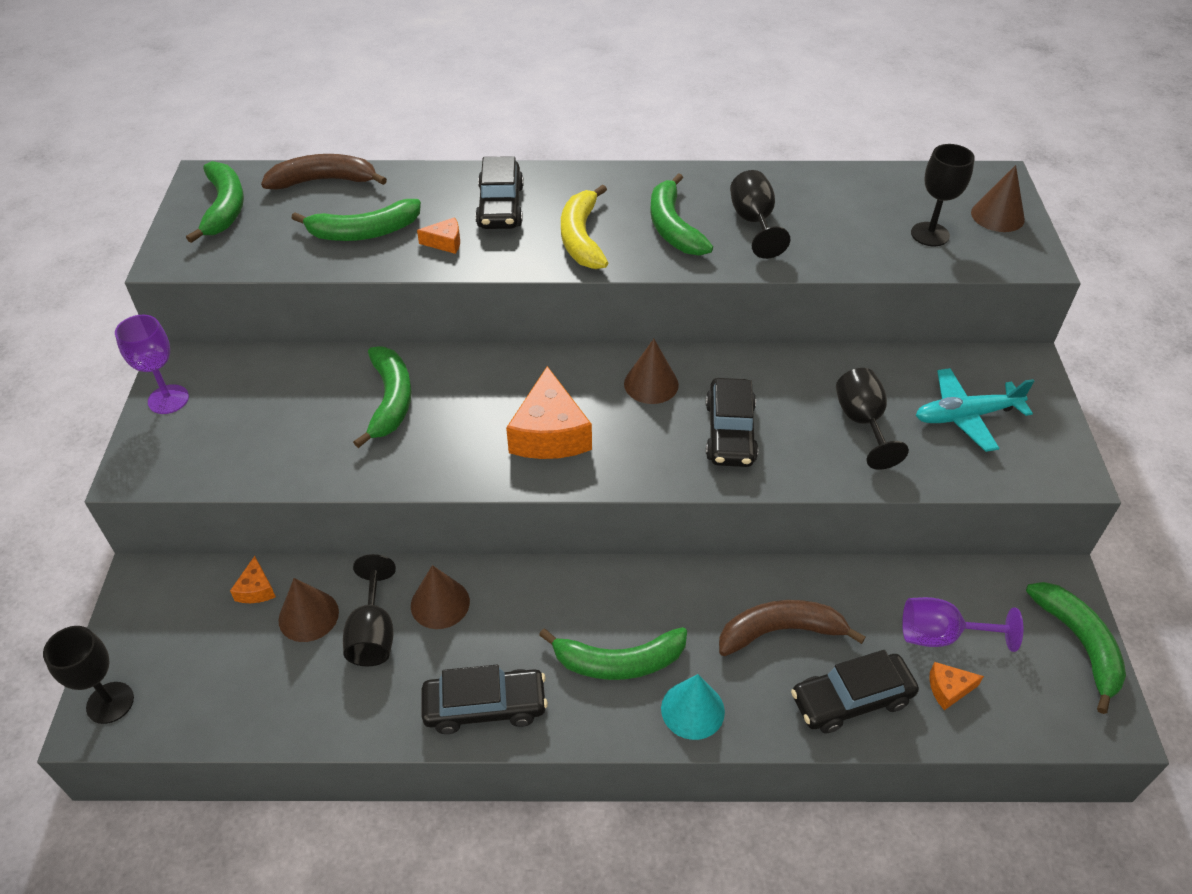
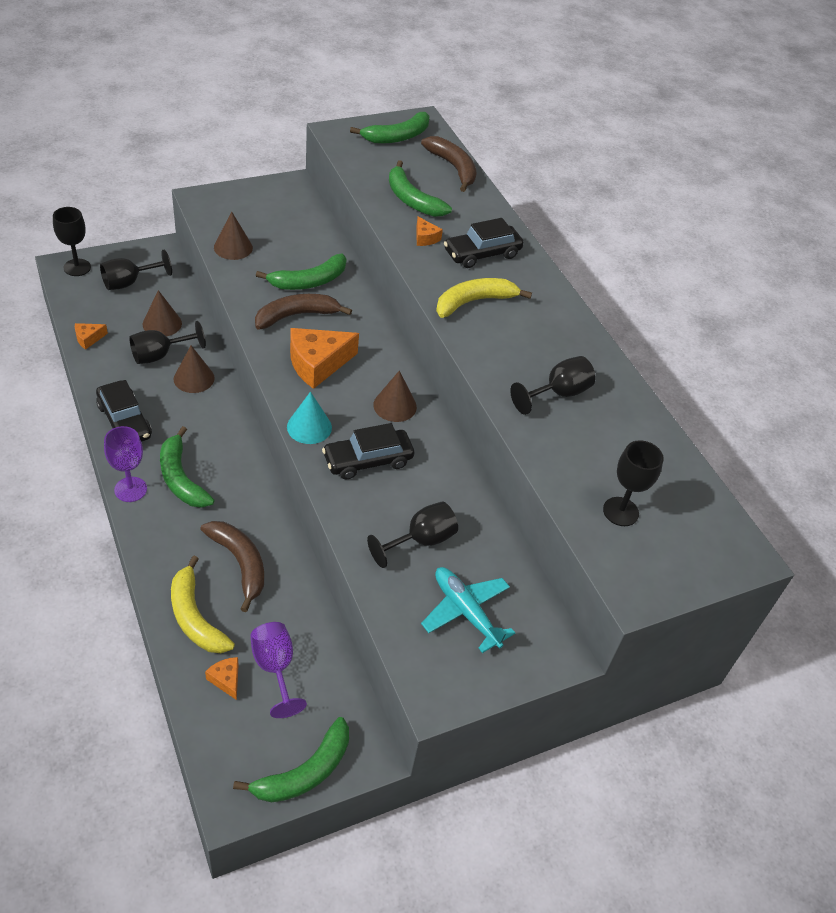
camera: 60 degrees right, 0 degrees up
(168, 399) = (262, 191): purple goblet -> purple goblet (130, 489)
(192, 638) = (129, 282): none -> black goblet
(256, 589) = (172, 296): orange cheese -> orange cheese (88, 338)
(450, 431) = (296, 316): none -> brown banana
(673, 227) = (519, 348): green banana -> none
(692, 710) = (156, 526): turquoise cone -> turquoise cone (309, 427)
(851, 699) = (195, 617): black car -> yellow banana
(997, 216) = (684, 560): brown cone -> brown cone (233, 247)

